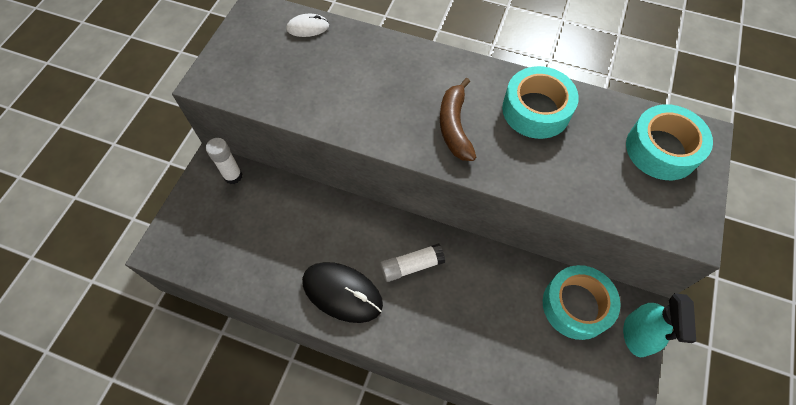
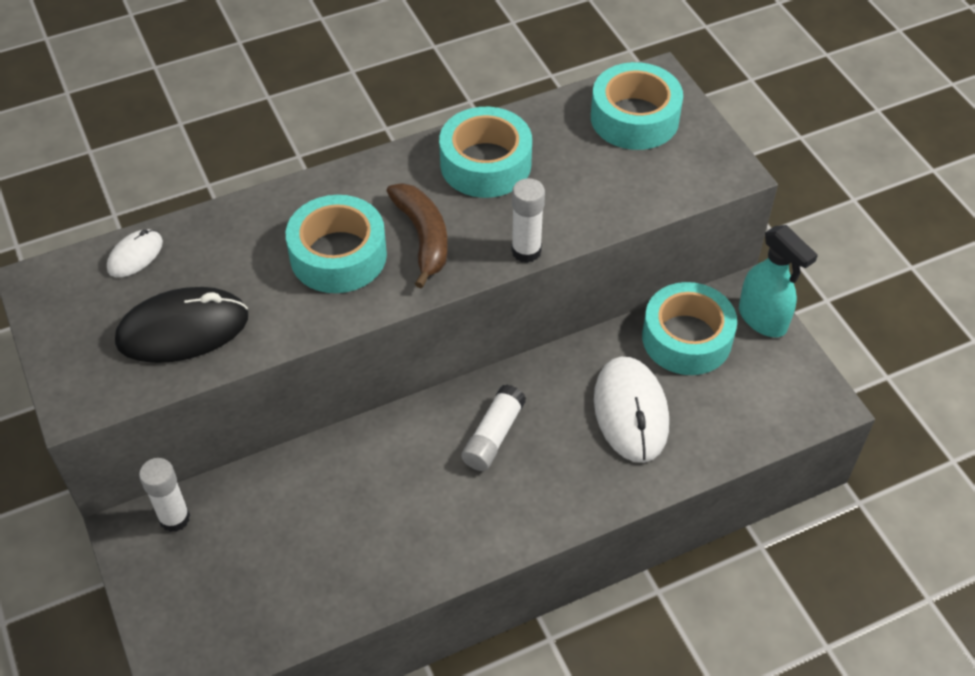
camera: 45 degrees left, 10 degrees down
(342, 293) = (450, 523): black mouse -> black mouse (183, 329)
(400, 102) = (338, 255): none -> turquoise tape
(454, 126) = (423, 237): brown banana -> brown banana turned 150 degrees counterclockwise
(498, 319) = (631, 412): none -> white mouse
(503, 180) = (526, 251): none -> white glue stick

